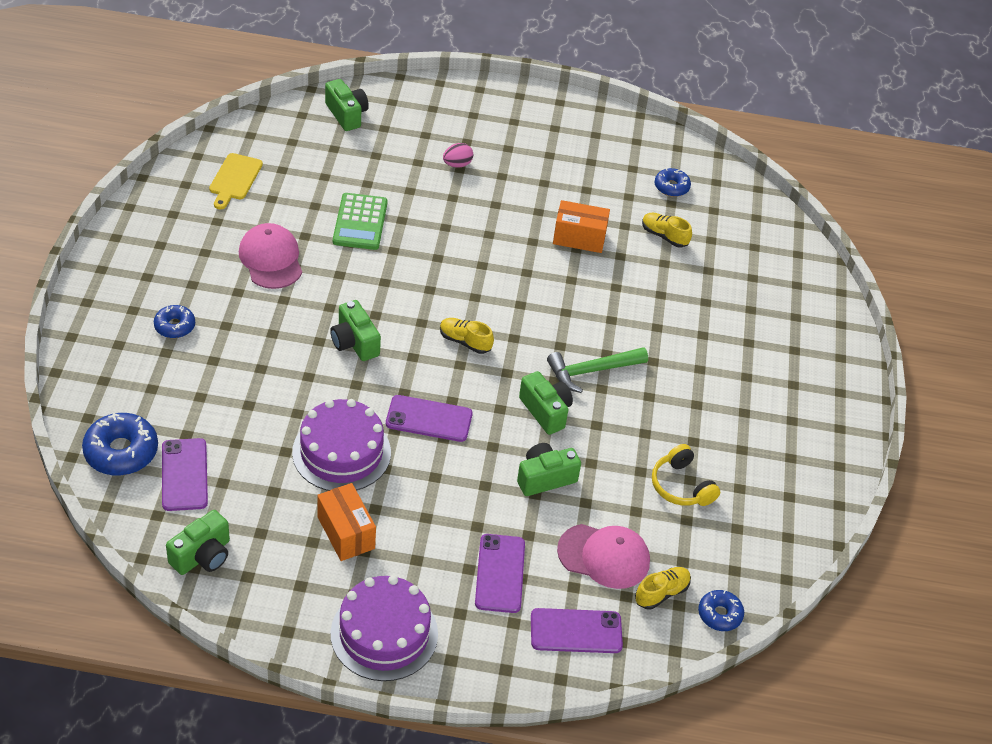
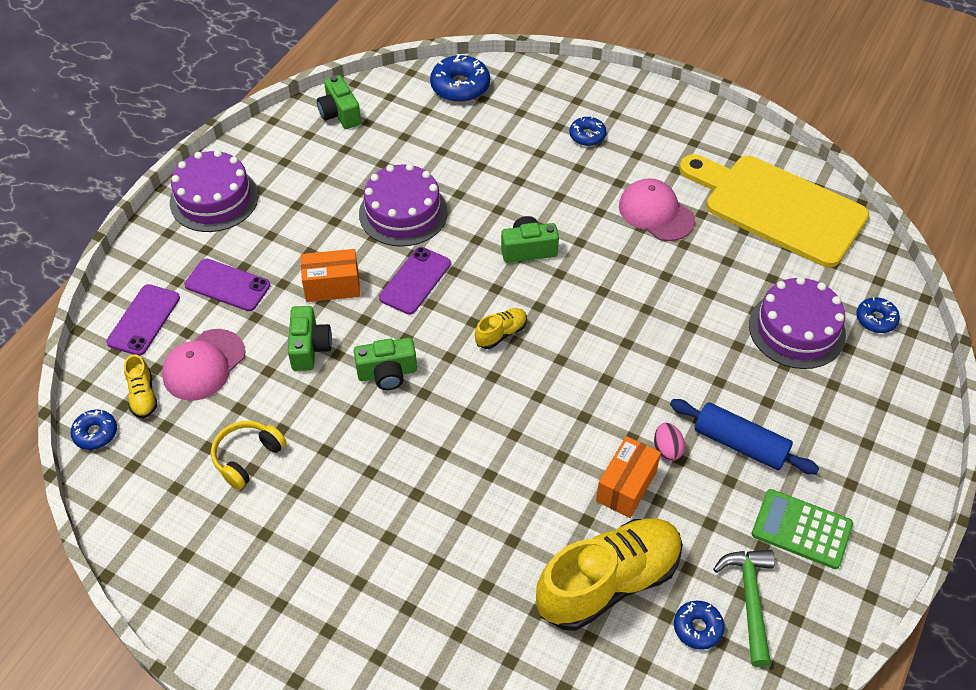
camera: 115 degrees right, 5 degrees up
(184, 475) = (421, 116): purple phone -> none
(234, 179) = (778, 207): yellow cutting board -> yellow cutting board, size x2.33
(271, 259) = (656, 213): pink cap -> pink cap turned 135 degrees counterclockwise
(346, 114) = (876, 319): green camera -> blue donut
(346, 532) = (319, 197): orange box -> orange box (332, 286)
(360, 222) = (694, 291): green calculator -> green calculator (801, 529)
(377, 158) = (796, 329): none -> purple cake
(457, 164) = (775, 401): pink egg -> pink egg (667, 450)
(508, 180) = (740, 444): none -> blue rolling pin
(591, 371) = (423, 430): green hammer -> green hammer (749, 600)
(664, 236) = (608, 582): yellow shoe -> yellow shoe, size x2.31
(681, 486) = (247, 457): yellow headphones -> yellow headphones turned 45 degrees counterclockwise

